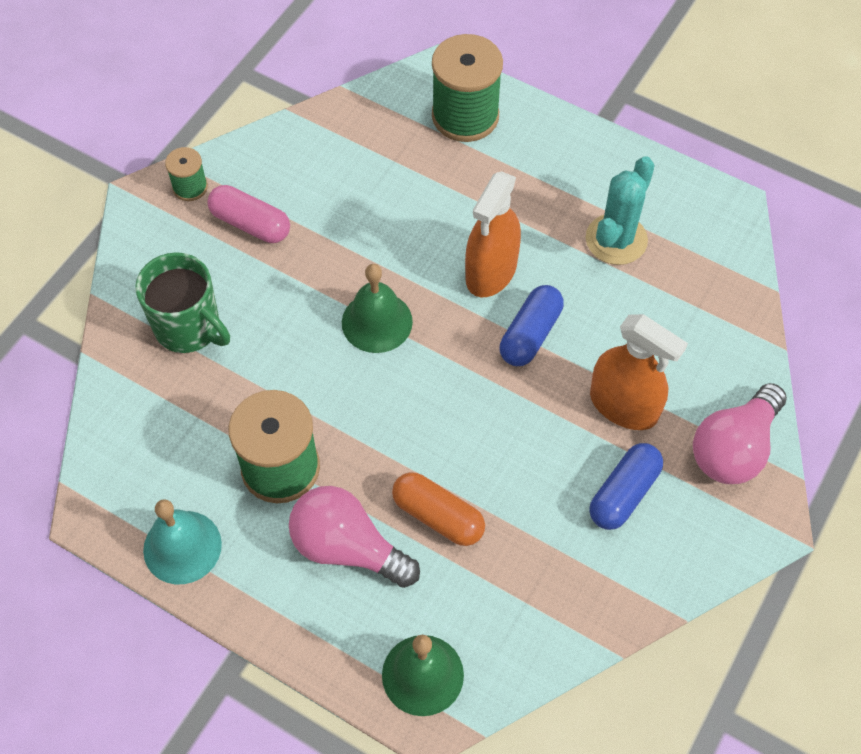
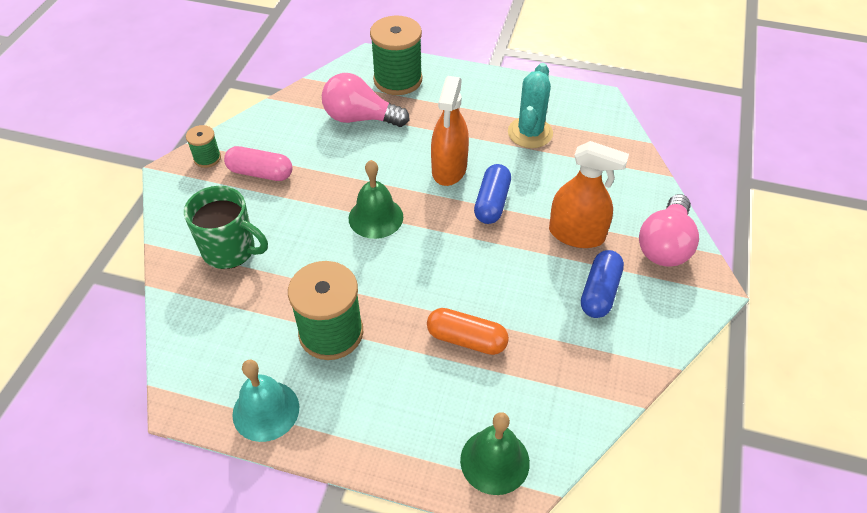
camera: 15 degrees left, 10 degrees down
(347, 547) = (403, 379): pink light bulb -> pink light bulb (360, 118)

